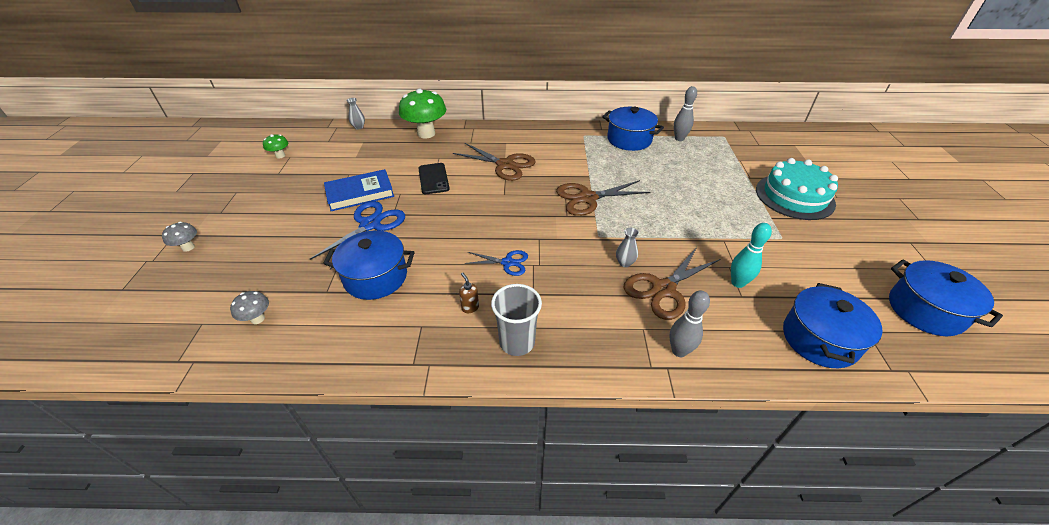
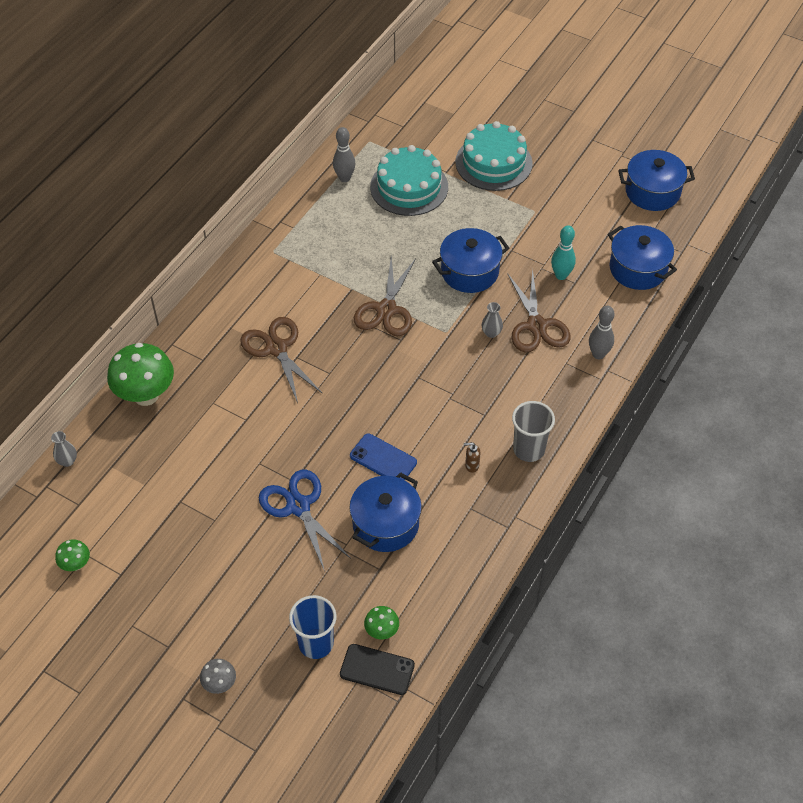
camera: 60 degrees left, 10 degrees up
(236, 283) = (316, 643): none -> blue cup
(257, 319) = (381, 631): grey mushroom -> green mushroom
(360, 193) = (231, 500): blue book -> none
(433, 179) = (254, 423): black phone -> black phone (377, 669)
(442, 250) = (383, 459): none -> blue phone
(505, 165) = (277, 348): brown scissors -> brown scissors turned 90 degrees counterclockwise
(507, 263) = (434, 415): blue scissors -> none
(629, 140) = (313, 219): blue pot -> blue pot (469, 272)
(711, 166) = (409, 187): none -> turquoise cake

